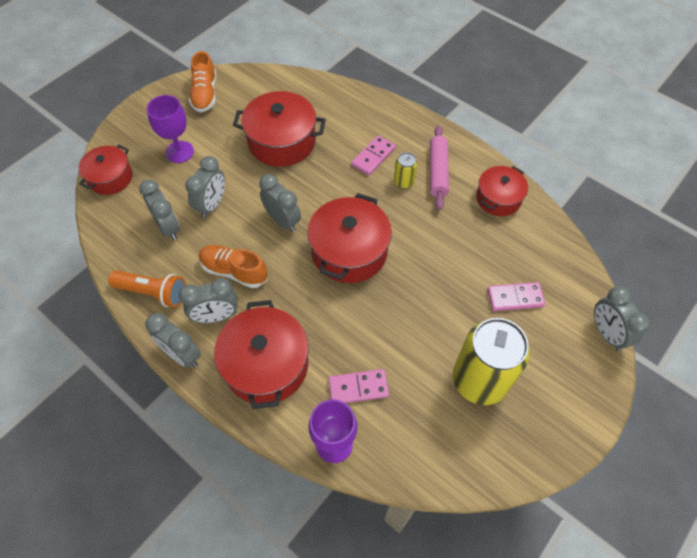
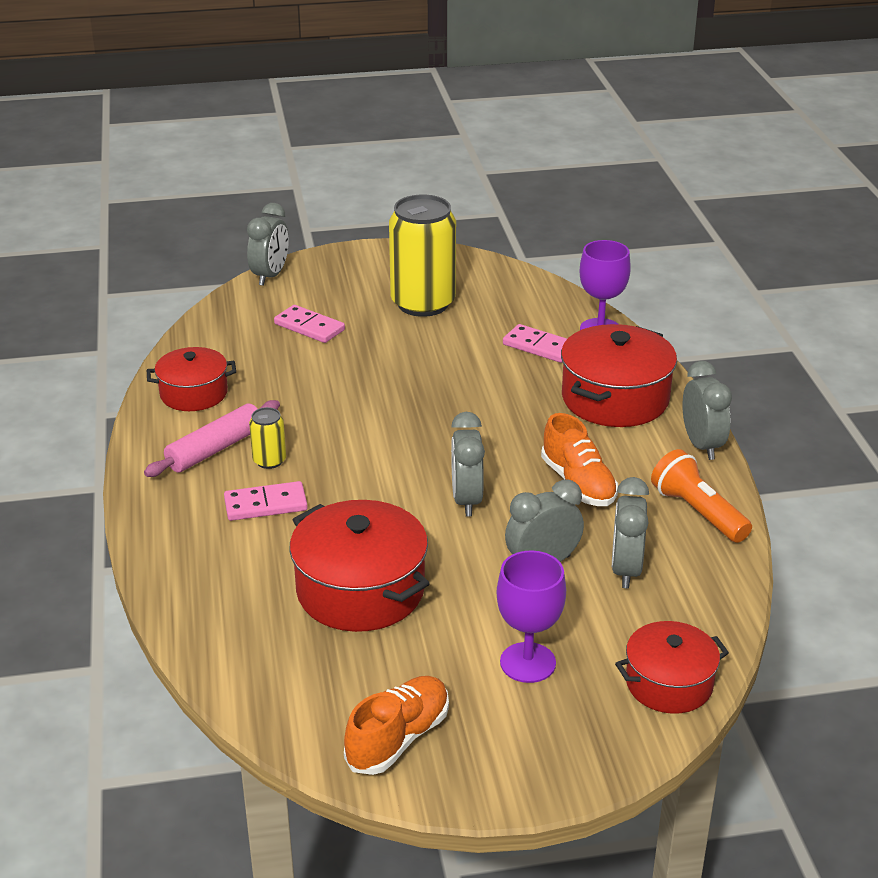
camera: 140 degrees left, 25 degrees down
(216, 316) = (636, 456): grey clock -> none
(349, 251) = (423, 435): red pot -> none

